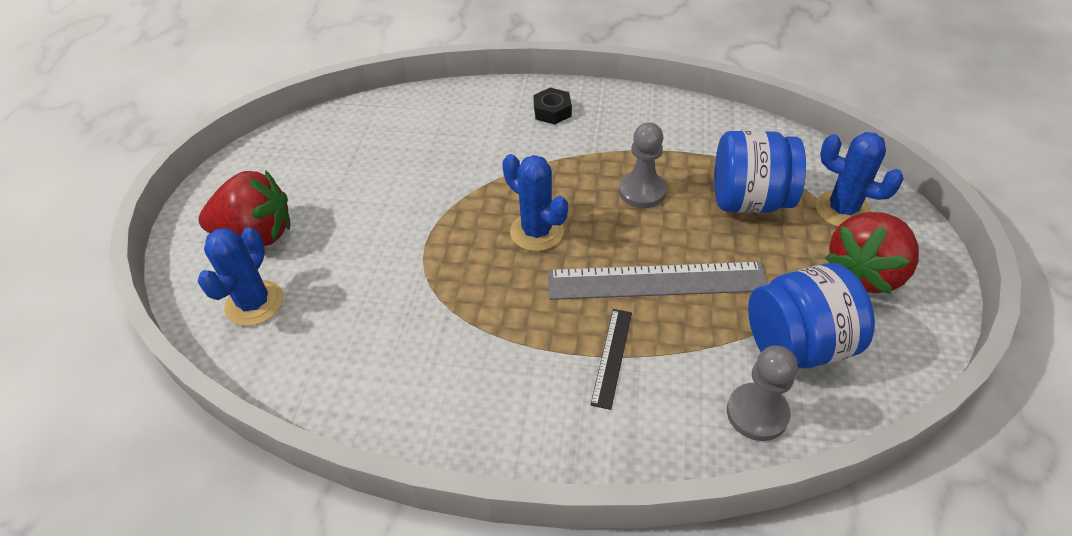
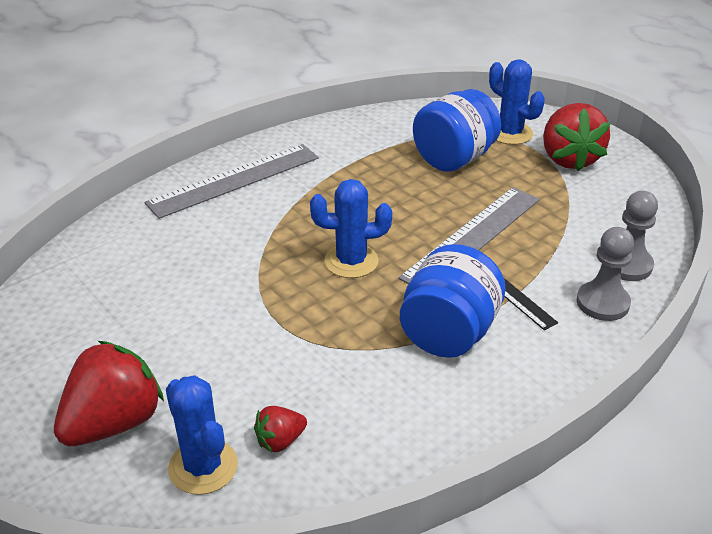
camera: 50 degrees left, 10 degrees down
(310, 325) = (280, 441): none -> red strawberry
(552, 111) = (234, 180): black nut -> grey ruler
(642, 191) = (382, 193): grey pawn -> grey pawn (602, 303)
(797, 344) = (593, 217): blue jar -> blue jar (448, 333)
(842, 210) = (510, 133): blue cactus -> blue cactus turned 60 degrees clockwise

